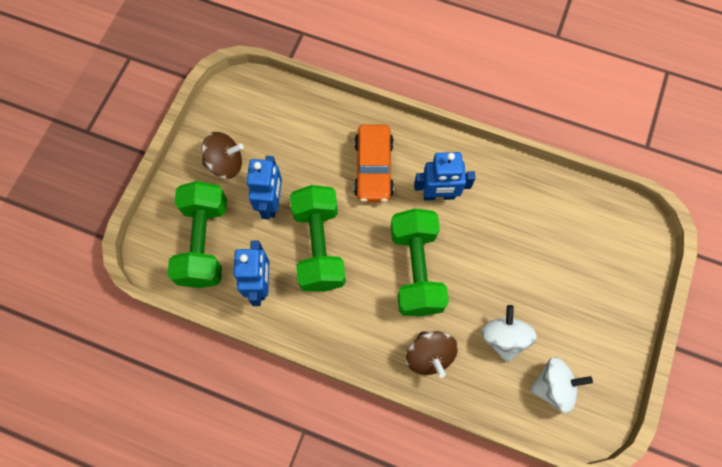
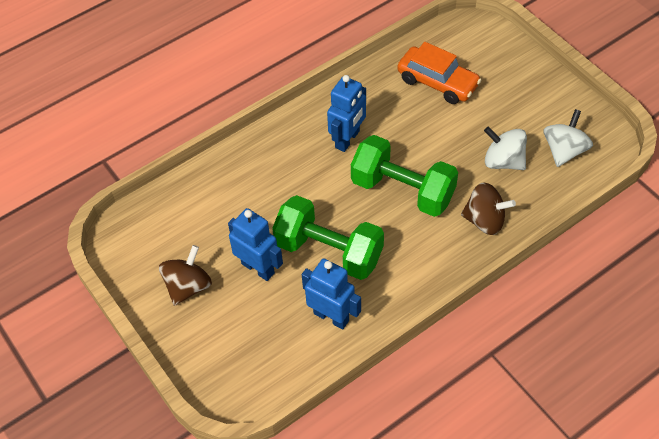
camera: 55 degrees left, 15 degrees down
(204, 242) = (256, 344): green dumbbell -> none
(373, 168) = (286, 173): orange car -> orange car (437, 82)

